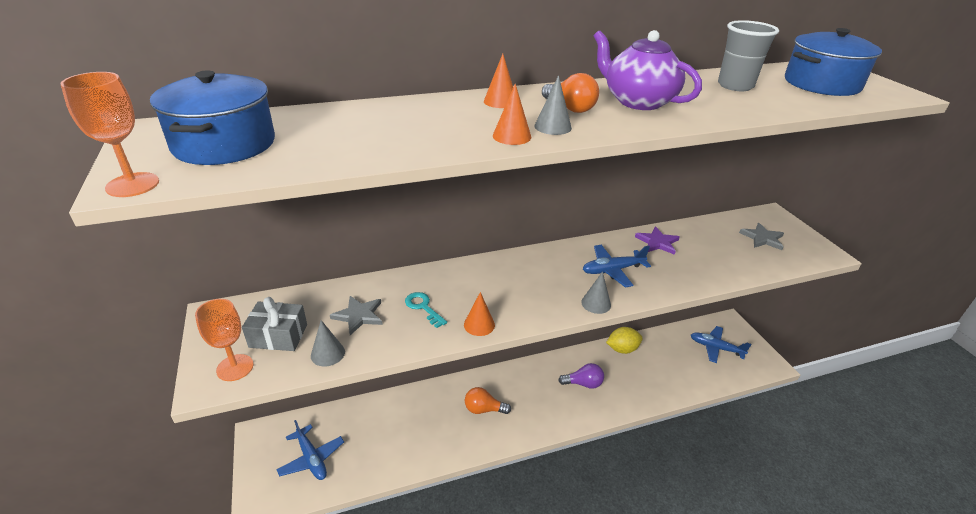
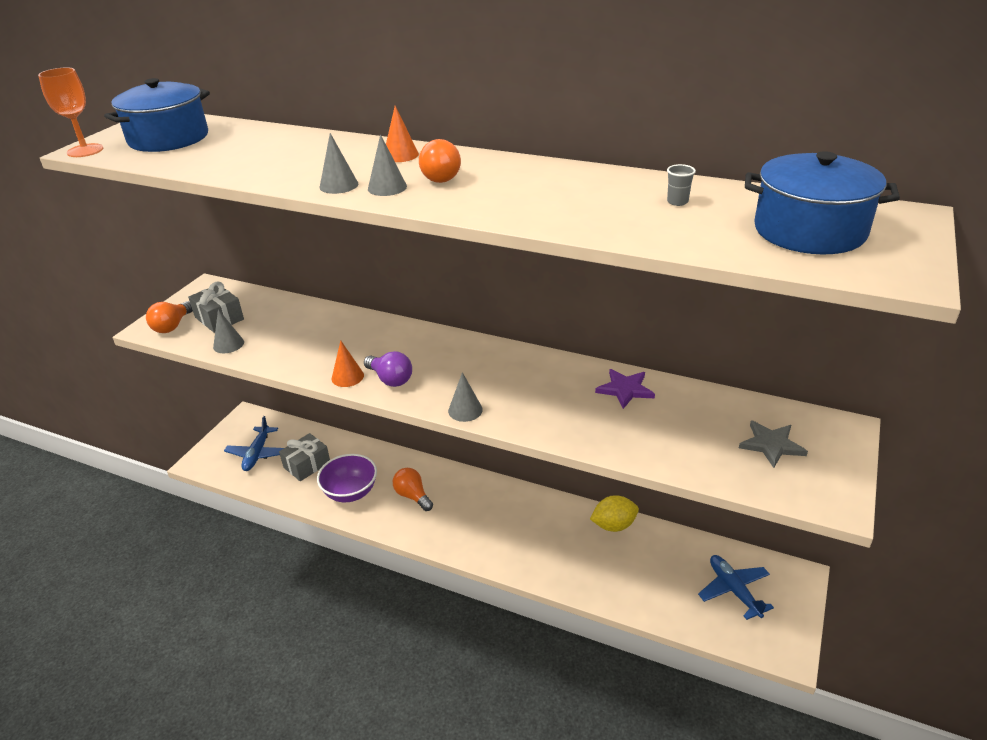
camera: 45 degrees right, 0 degrees up
(235, 367) = (172, 326): orange goblet -> orange light bulb
(359, 315) = (281, 329): grey star -> none
(370, 439) = (307, 465): none -> grey gift
(423, 307) = (329, 344): turquoise key -> none
(434, 437) = (350, 492): none -> purple bowl
(512, 136) = (339, 185): orange cone -> grey cone
(583, 383) = (528, 531): purple light bulb -> purple light bulb (390, 379)
(612, 270) = (530, 391): blue plane -> none
(622, 349) = (613, 525): yellow lemon -> yellow lemon turned 45 degrees counterclockwise
(638, 101) = (520, 188): purple teapot -> none
(735, 86) = (677, 202): grey cup -> grey cup, size x0.44

